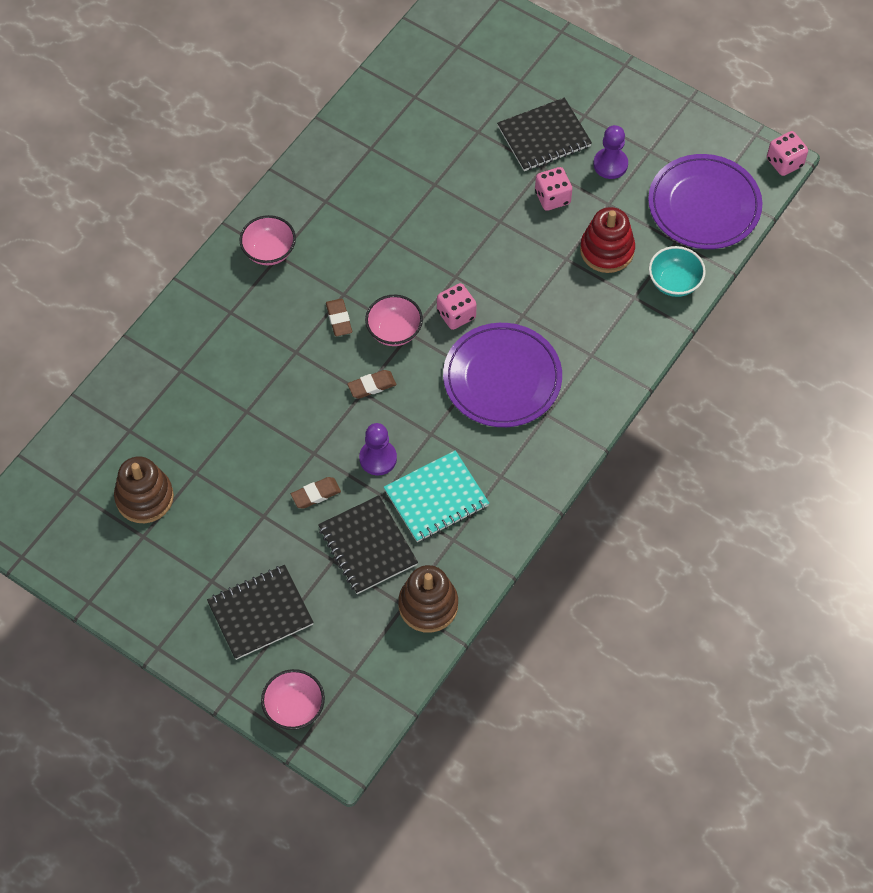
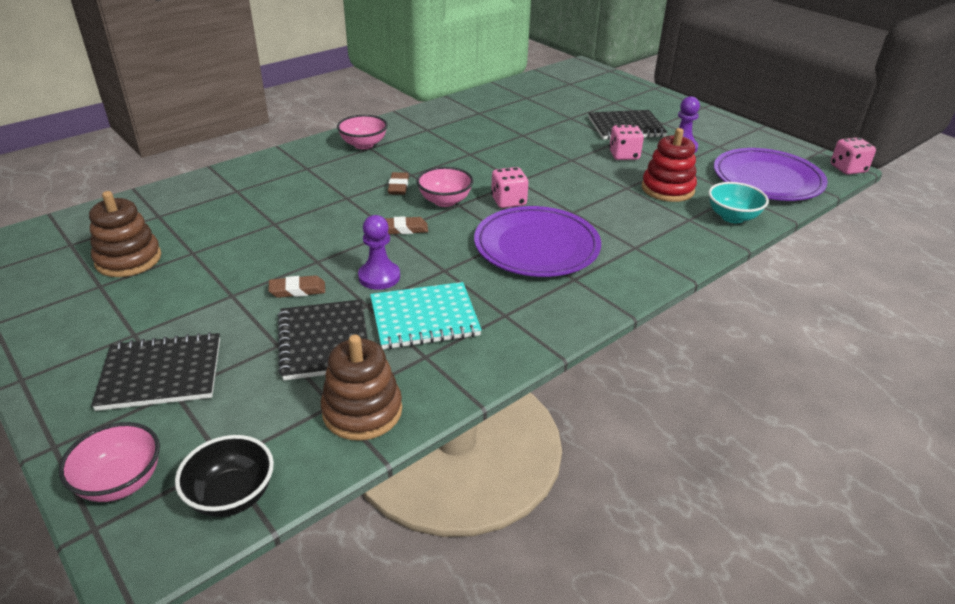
camera: 15 degrees right, 25 degrees down
(374, 697) = (232, 496): none -> black bowl

